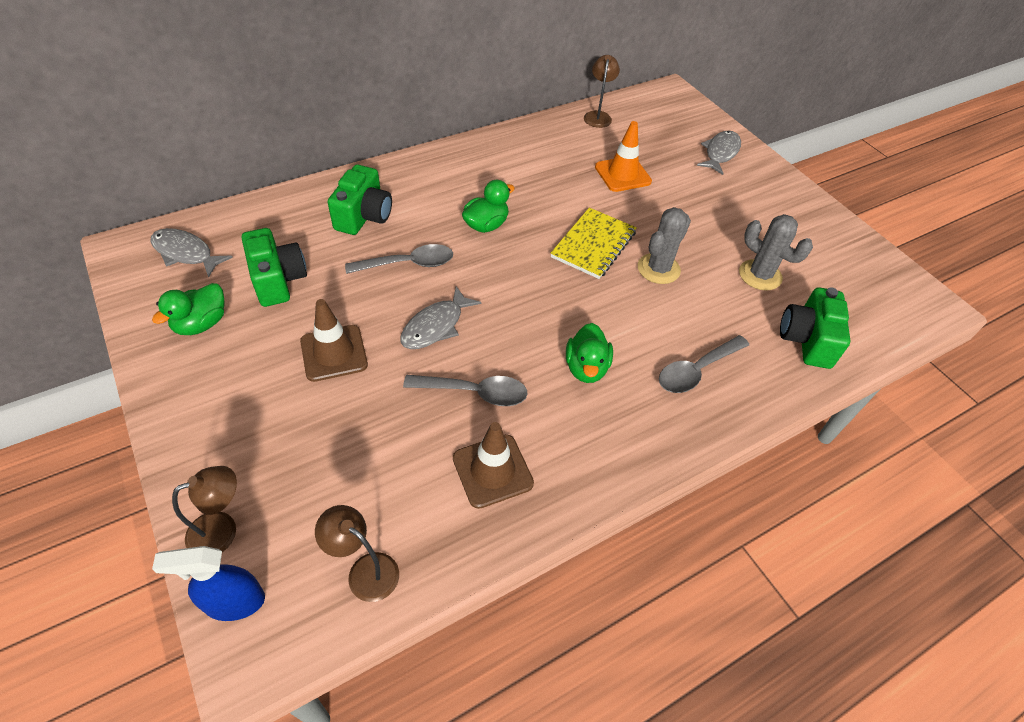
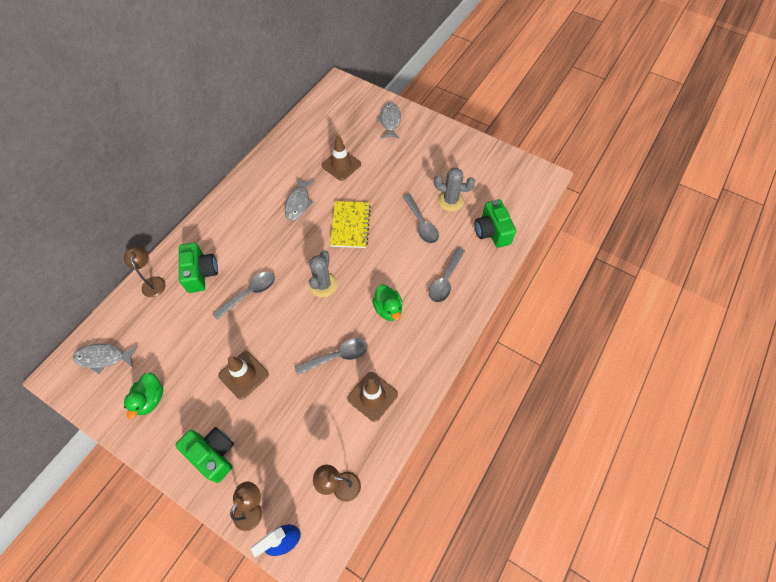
camera: 25 degrees left, 10 degrees up
(278, 280) = (177, 345): green camera -> green camera (213, 454)
(436, 326) = (291, 326): grey fish -> grey fish (298, 203)
(486, 225) = (280, 242): green duck -> none
(598, 116) = (303, 125): brown lamp -> brown lamp (153, 282)
(622, 174) = (341, 165): orange traffic cone -> brown traffic cone
(658, 269) = (394, 224): grey cactus -> grey cactus (323, 285)
(699, 285) = (421, 224): none -> grey spoon

